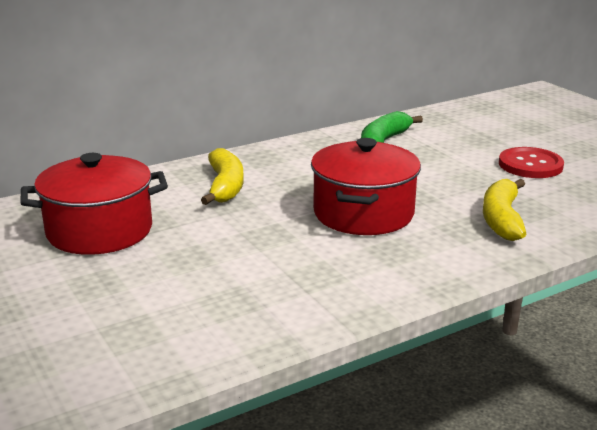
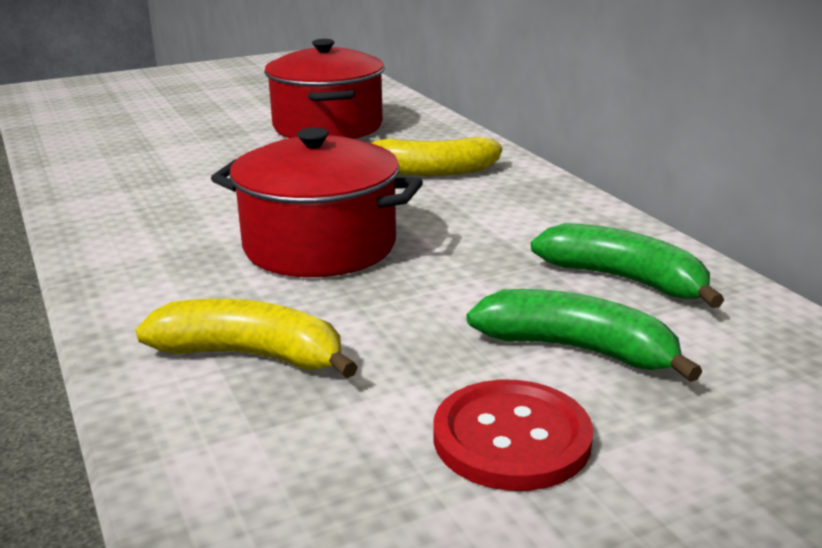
camera: 95 degrees right, 0 degrees up
(456, 153) = (577, 349): none -> green banana

